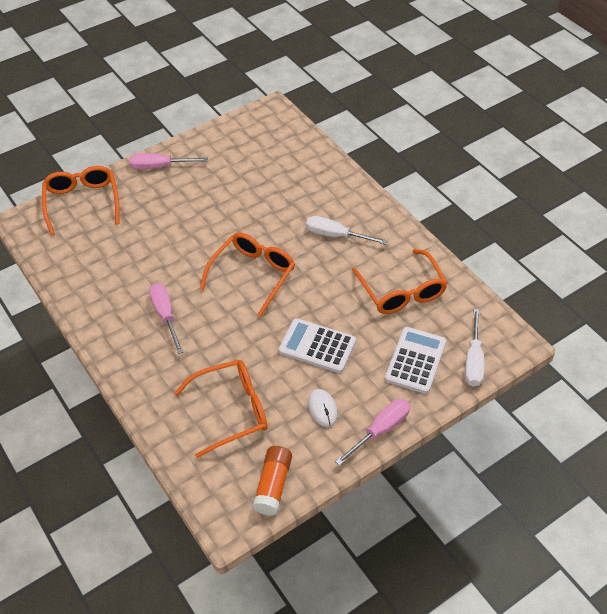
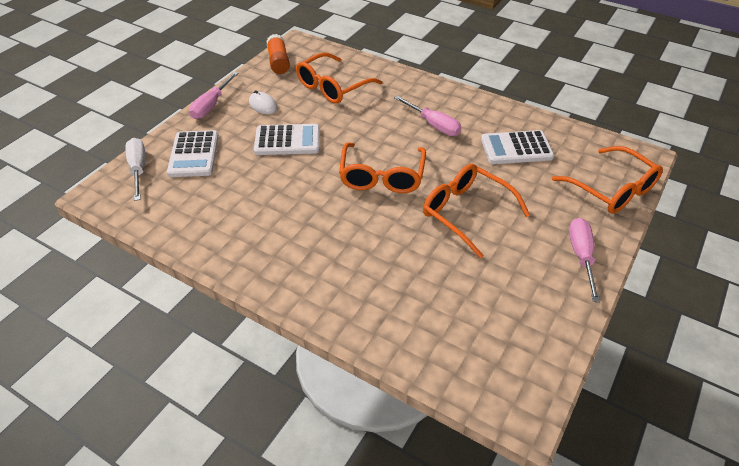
camera: 155 degrees right, 5 degrees down
(116, 263) = (516, 148): none -> white calculator
(159, 167) = (581, 256): pink screwdriver -> pink screwdriver turned 60 degrees counterclockwise
(336, 235) = (318, 241): white screwdriver -> none
(402, 291) = (223, 206): orange glasses -> orange glasses (466, 213)

